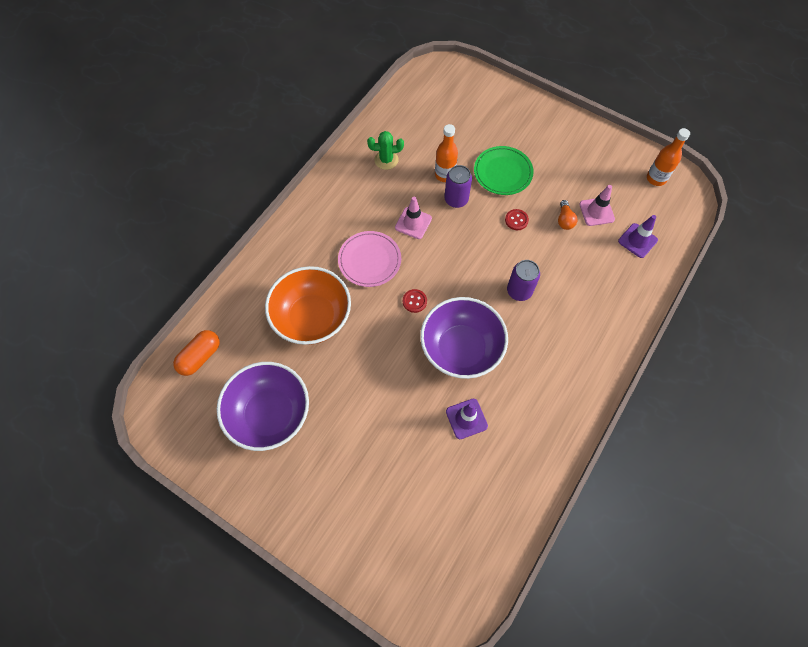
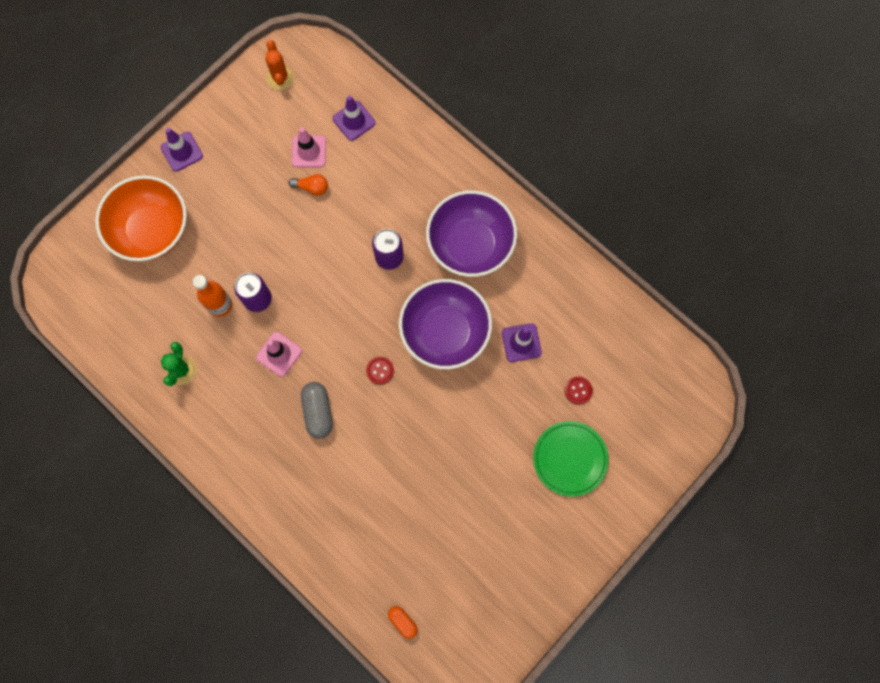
camera: 80 degrees left, 10 degrees up
(200, 357) = (403, 621): orange capsule -> orange capsule, size x0.60
(270, 414) = (483, 546): purple bowl -> purple bowl (470, 245)
(312, 318) = (378, 487): orange bowl -> orange bowl (152, 230)
(369, 260) = (318, 412): pink plate -> grey capsule
(503, 172) = (233, 238): green plate -> green plate (570, 459)
(516, 220) = (301, 239): red button -> red button (578, 390)
(565, 124) = (182, 151): none -> purple traffic cone
(656, 178) = (280, 77): orange bottle -> orange cactus

